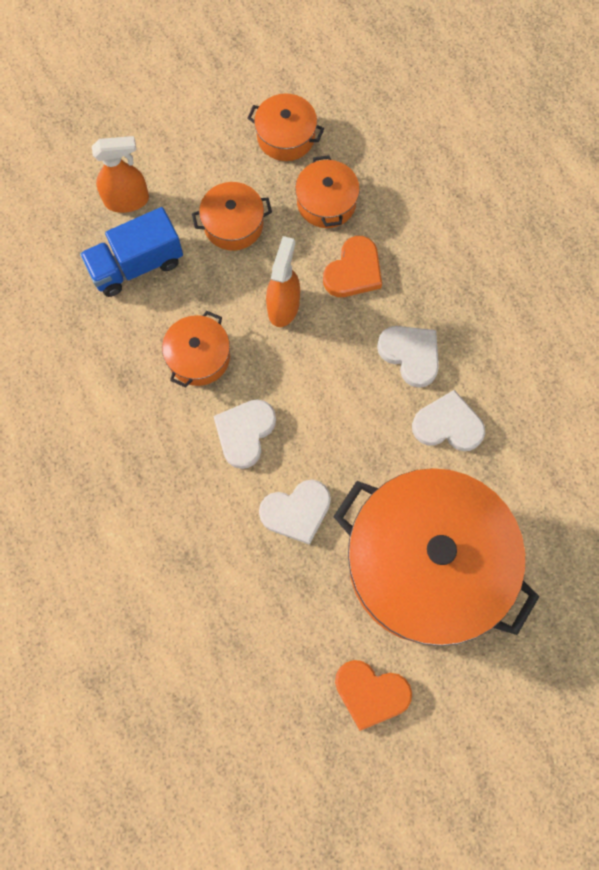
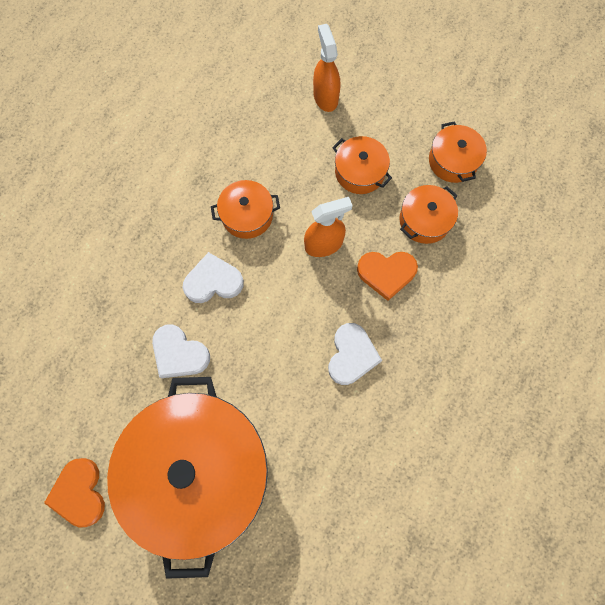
camera: 55 degrees right, 0 degrees up
(127, 200) = (325, 97): orange spray bottle -> orange spray bottle turned 150 degrees counterclockwise
(136, 265) = (284, 133): blue truck -> none
(448, 425) = (316, 418): white heart -> none

